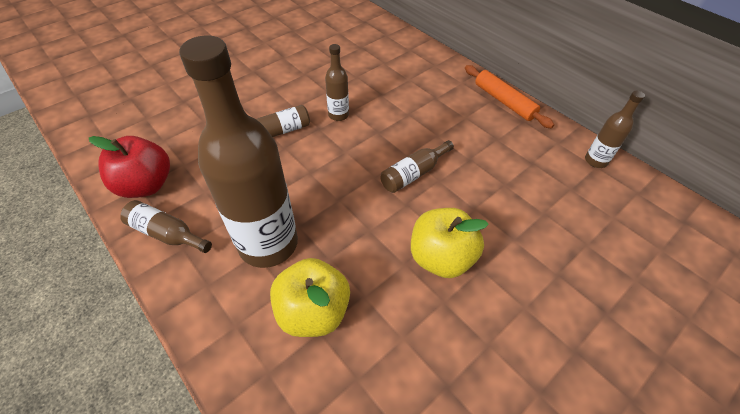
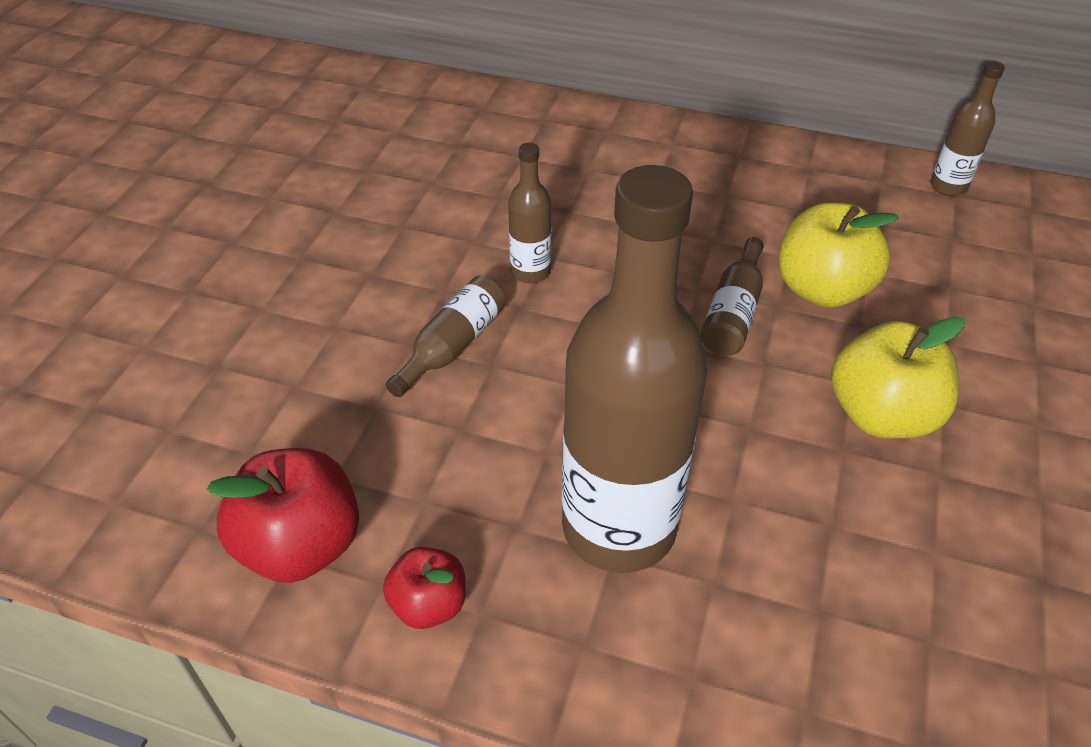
camera: 30 degrees left, 5 degrees down
(167, 234) = (429, 604): brown bottle -> red apple
(313, 311) = (784, 587): yellow apple -> yellow apple (822, 289)
(504, 101) = (758, 149): orange rolling pin -> none

